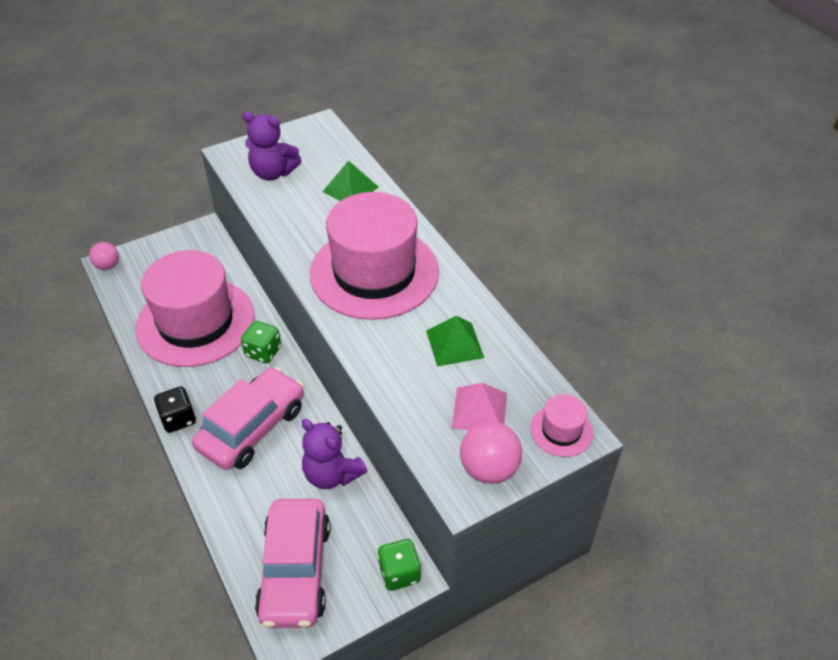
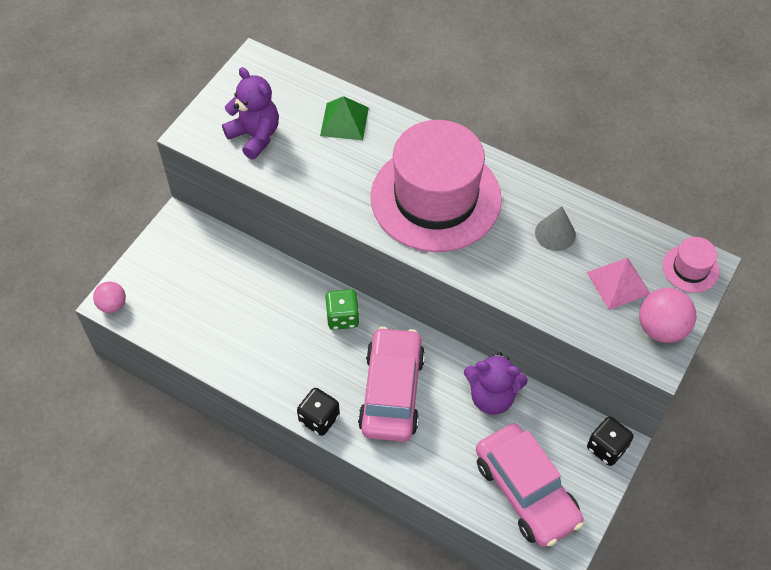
camera: 30 degrees left, 10 degrees up
(195, 322) = (254, 319): pink hat -> none
(273, 173) = (255, 136): purple teddy bear -> purple teddy bear turned 120 degrees counterclockwise
(399, 573) = (607, 448): green dice -> black dice
(454, 344) = (555, 233): green pyramid -> grey cone

